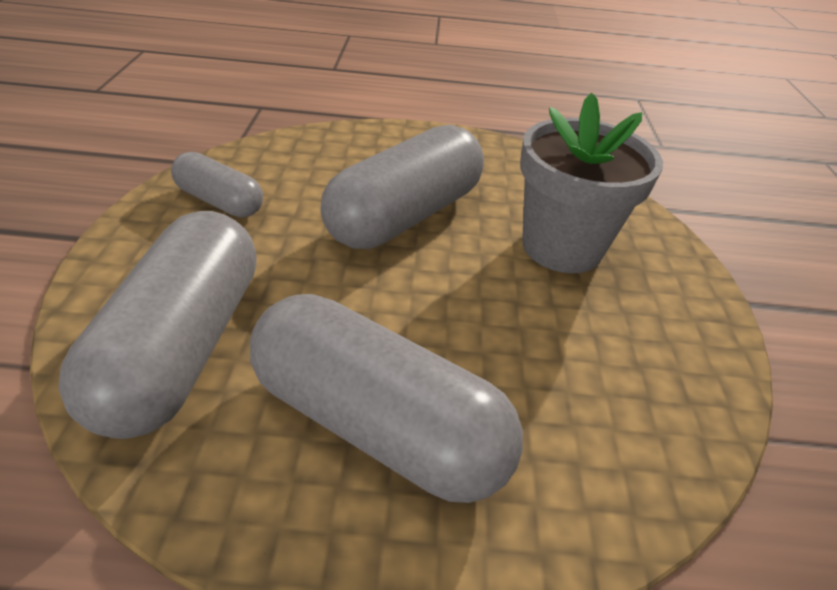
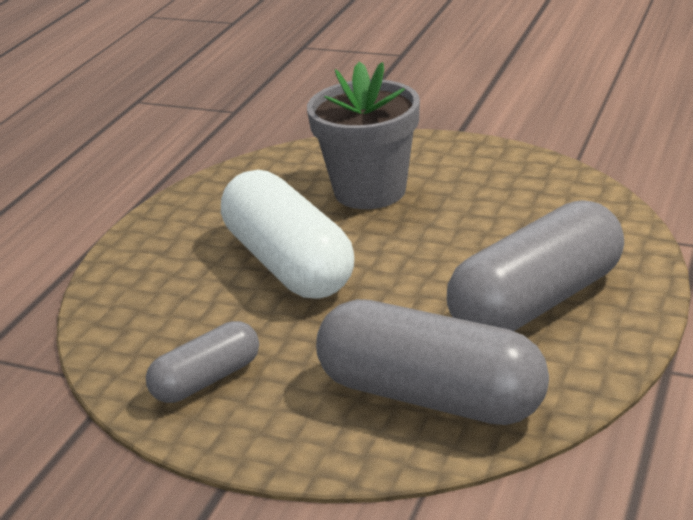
camera: 65 degrees left, 10 degrees down
(405, 216) = (289, 263): grey capsule -> white capsule

